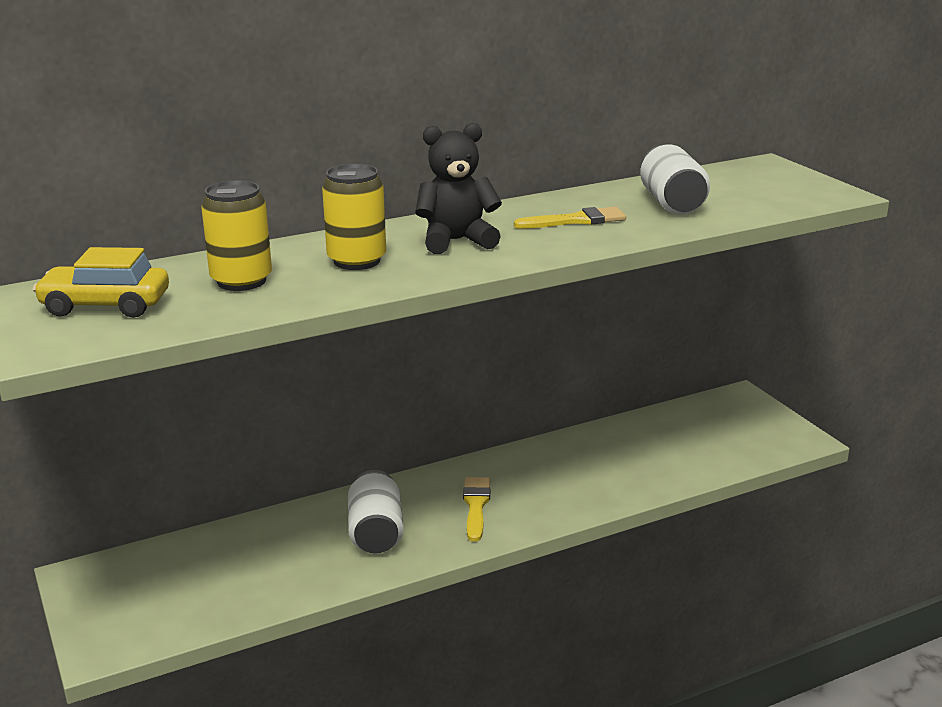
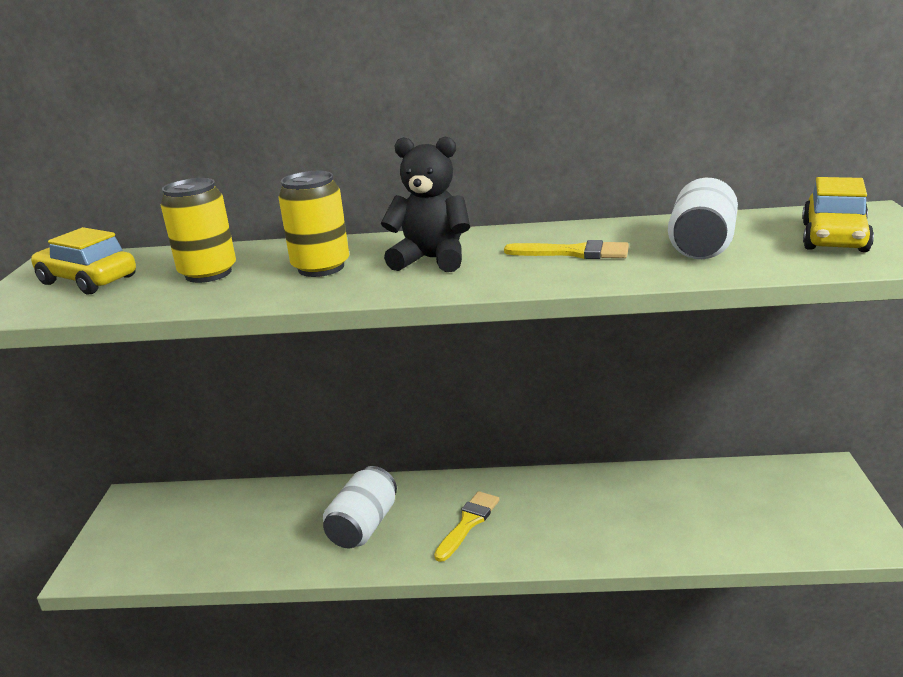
camera: 30 degrees right, 0 degrees up
(761, 186) = (834, 237): none -> yellow car

